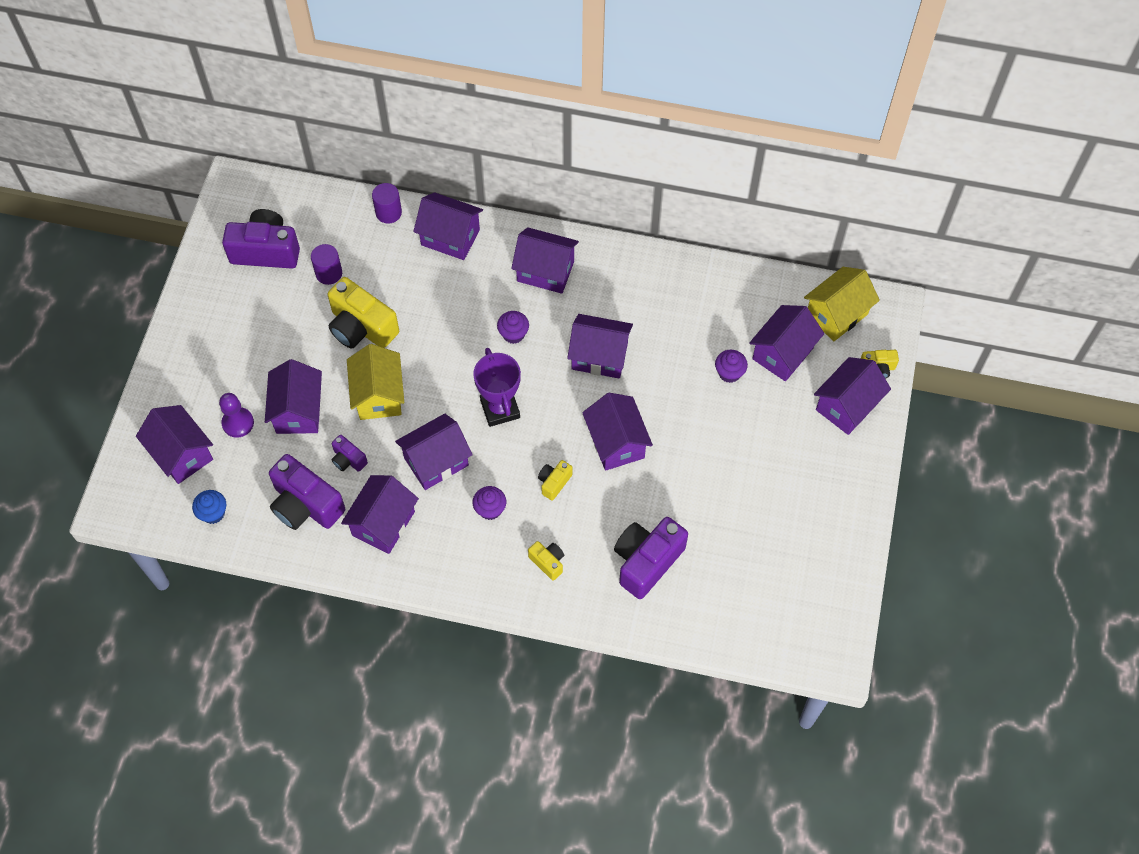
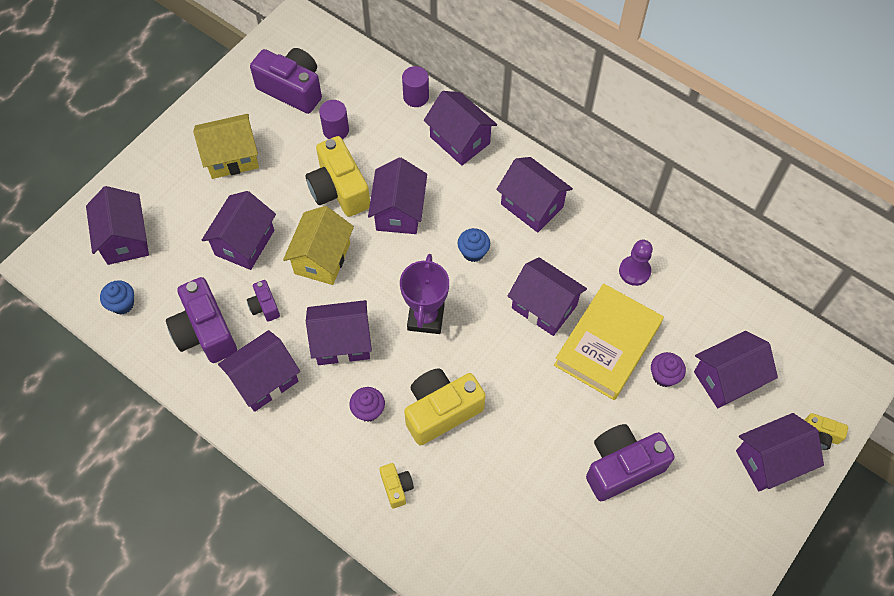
camera: 25 degrees right, 0 degrees up
(238, 423) = (187, 231): purple pawn -> purple pawn (634, 271)
(513, 334) = (473, 252): purple cupcake -> blue cupcake
(554, 482) = (441, 411): yellow camera -> yellow camera, size x2.03
(616, 443) = (520, 397): purple house -> purple house (399, 211)
(647, 561) = (492, 531): purple camera -> purple camera (622, 467)
(669, 367) = (607, 345): none -> yellow book
(836, 314) = (800, 362): yellow house -> yellow house (232, 157)

